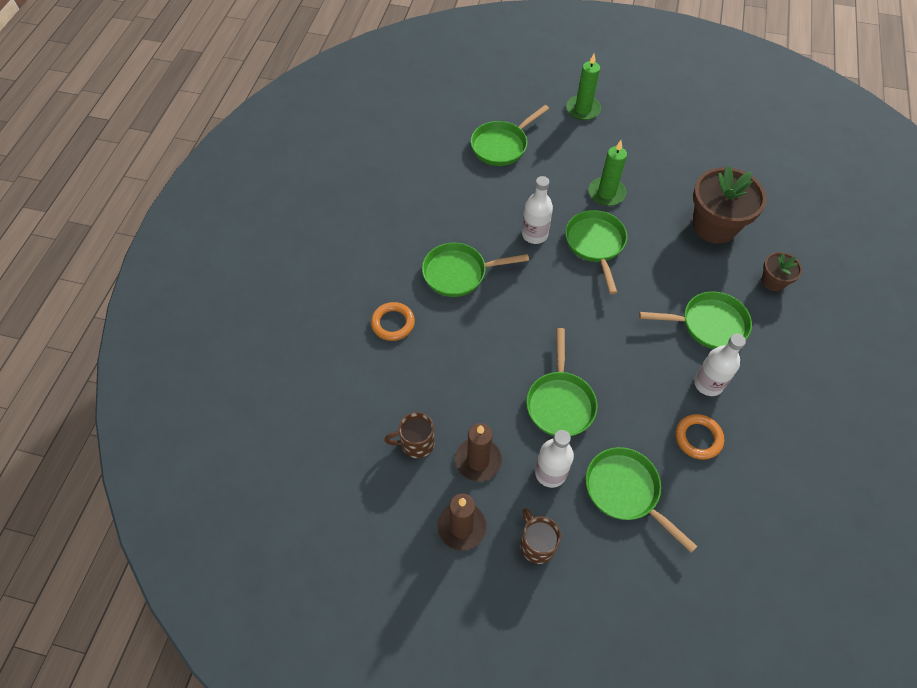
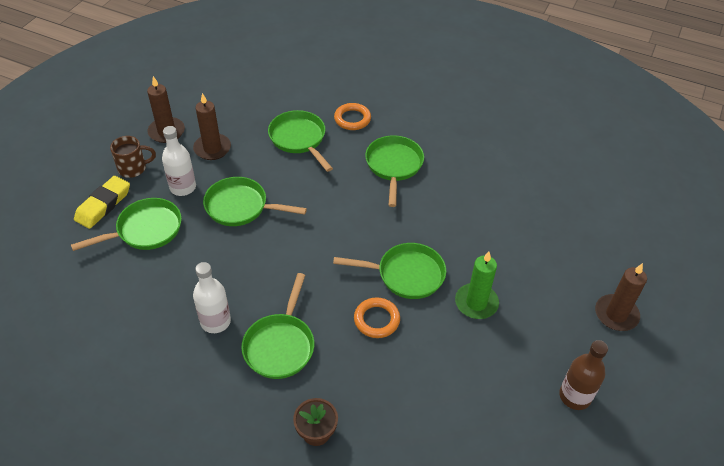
camera: 100 degrees right, 10 degrees down
(416, 443) = (241, 118): brown mug -> none
(502, 145) = (557, 226): green pan -> green pan (299, 139)
(534, 234) = (428, 228): white bottle -> none
(583, 109) = (616, 314): green candle -> brown candle
(605, 555) = (103, 205): none -> yellow eraser
(666, 132) = (575, 396): none -> brown bottle
(698, 438) = (166, 295): orange ring -> orange ring (376, 320)
(714, 226) = (410, 398): brown flower pot -> none

